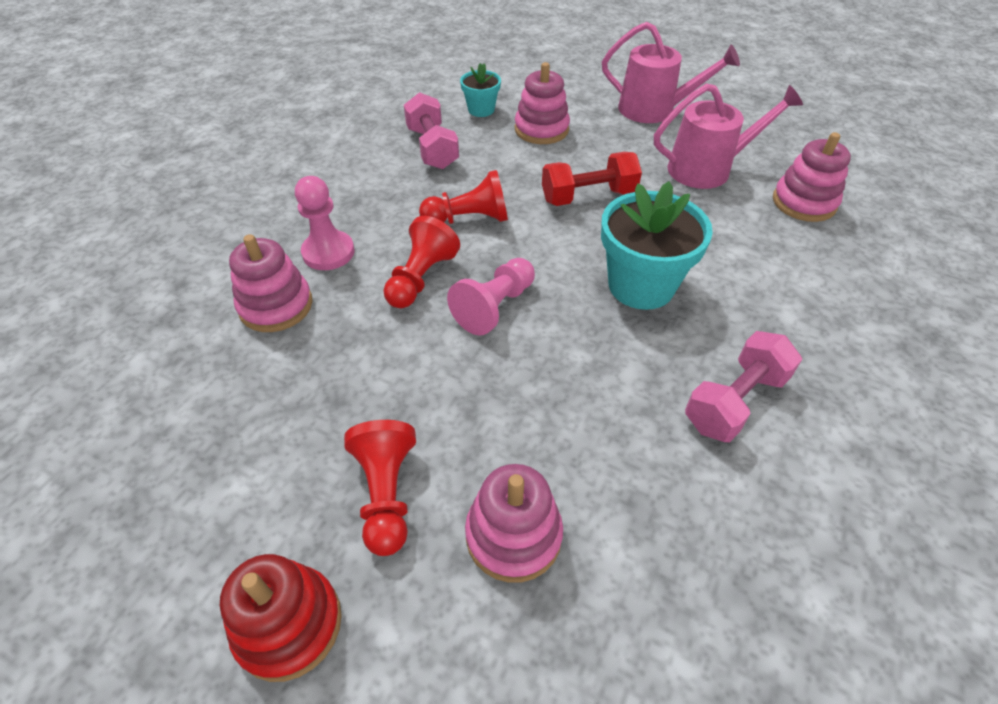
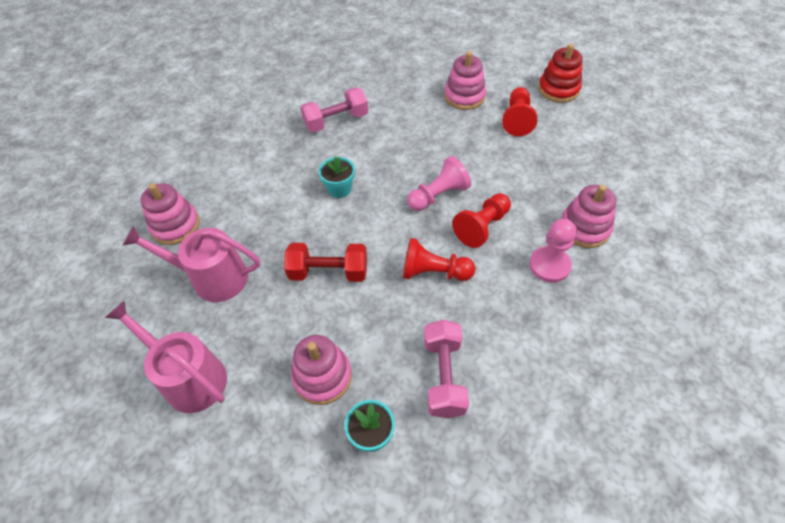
camera: 160 degrees left, 5 degrees up
(641, 285) = (339, 189): turquoise flower pot -> turquoise flower pot, size x0.53

